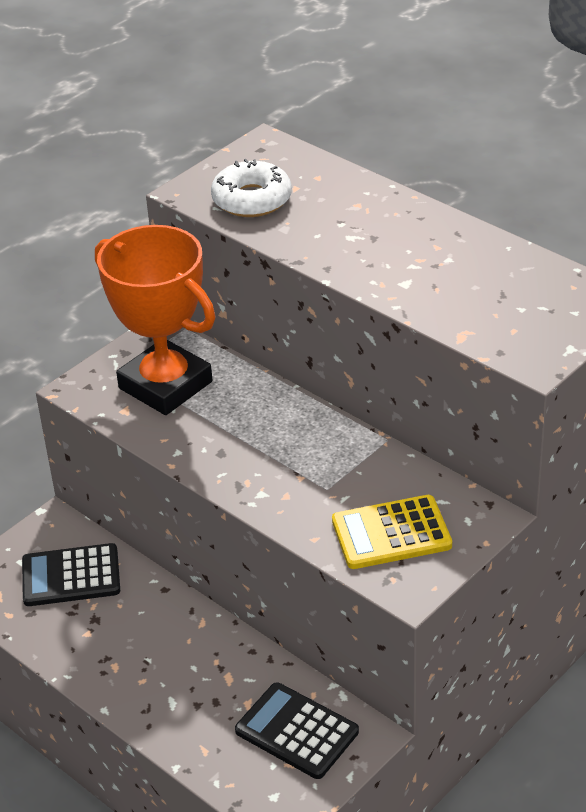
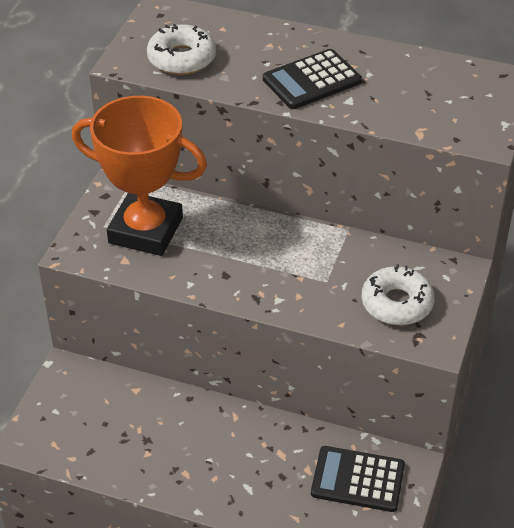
camera: 25 degrees left, 5 degrees up
(71, 576) = (106, 410): black calculator -> black calculator (312, 80)
(391, 533) = (397, 303): yellow calculator -> white donut

